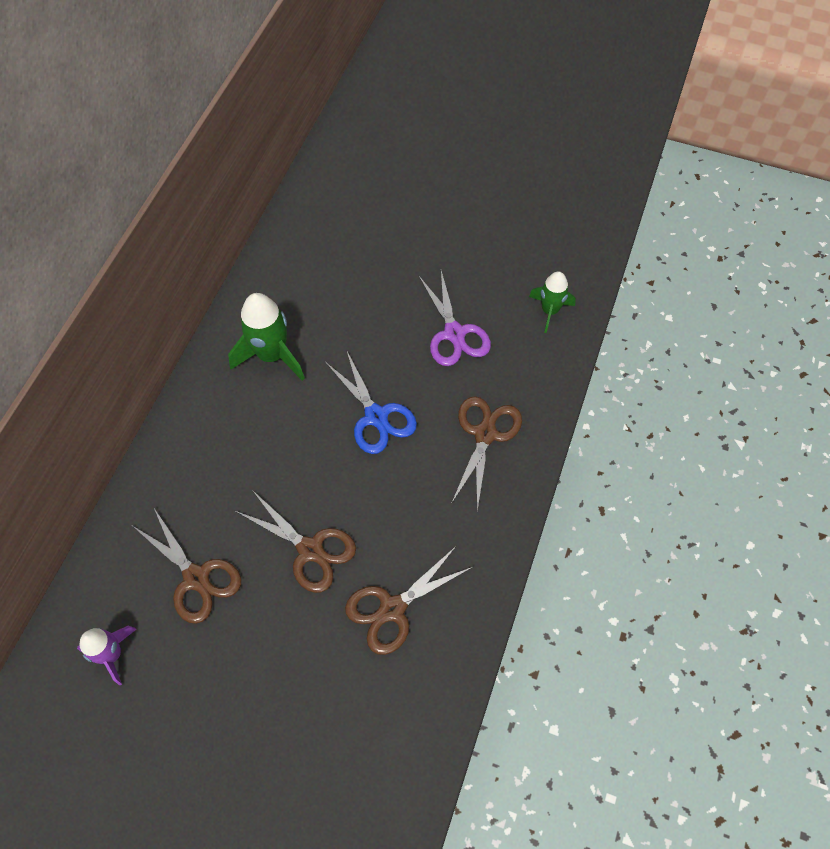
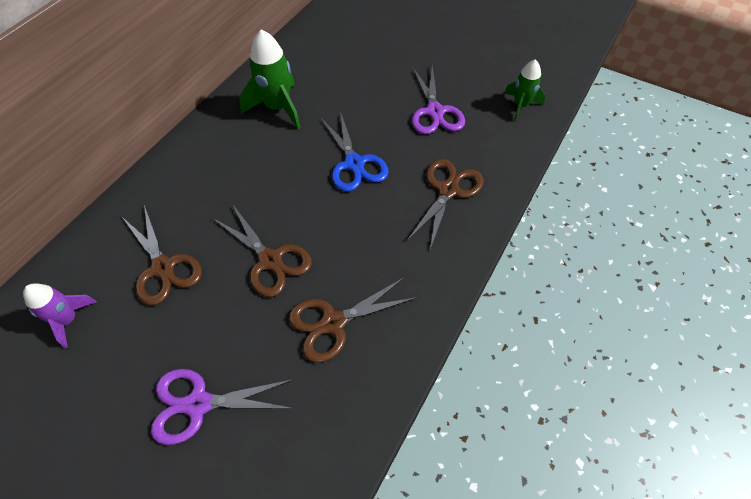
camera: 10 degrees right, 5 degrees down
(276, 718) = (198, 404): none -> purple scissors

